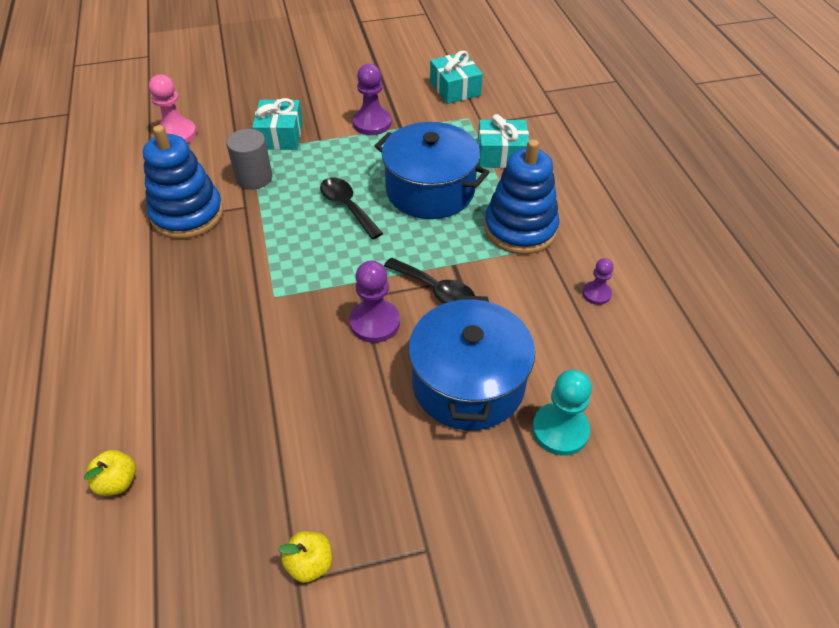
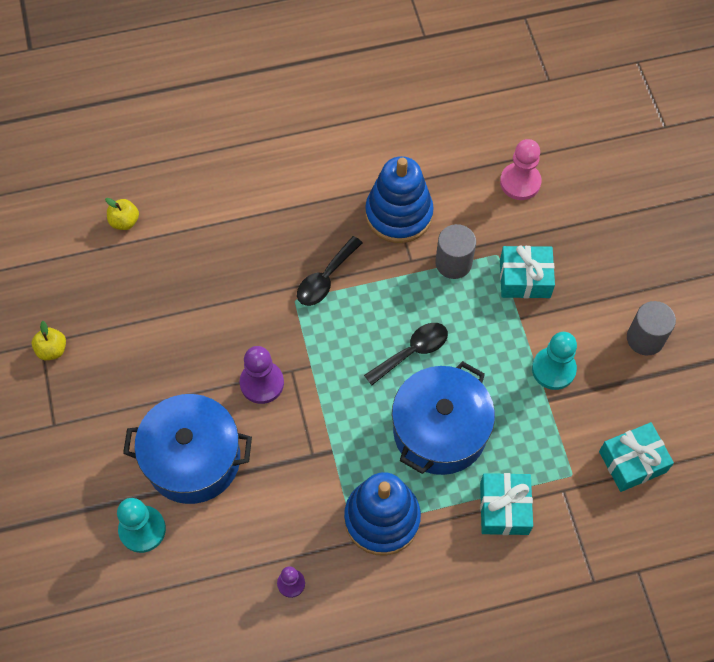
camera: 90 degrees right, 15 degrees up
(348, 77) = (645, 338): none -> grey cylinder
(372, 123) = (553, 369): purple pawn -> turquoise pawn
(436, 290) = (298, 435): black spoon -> black spoon (325, 279)

